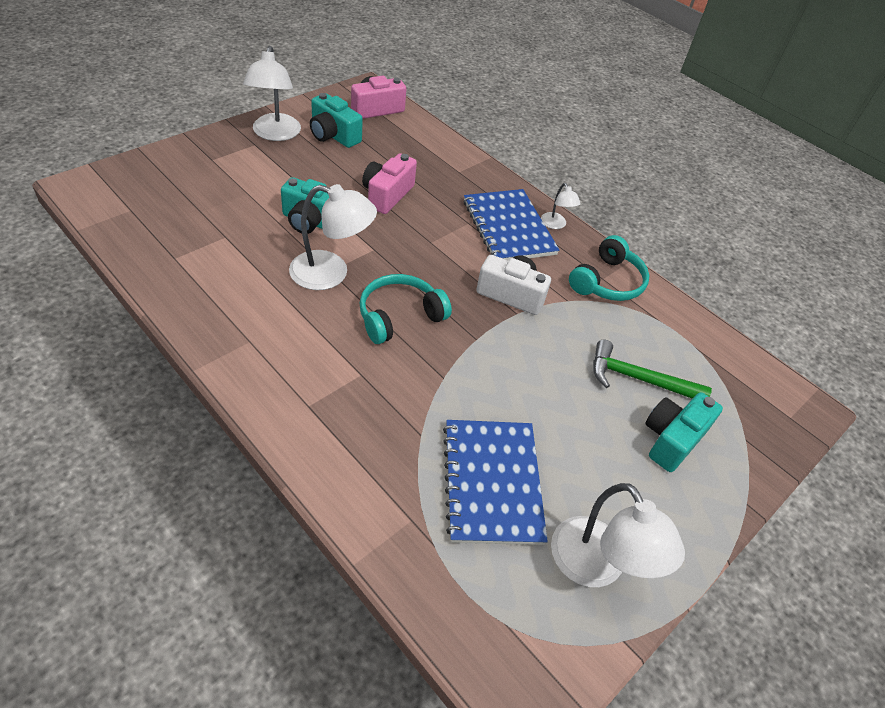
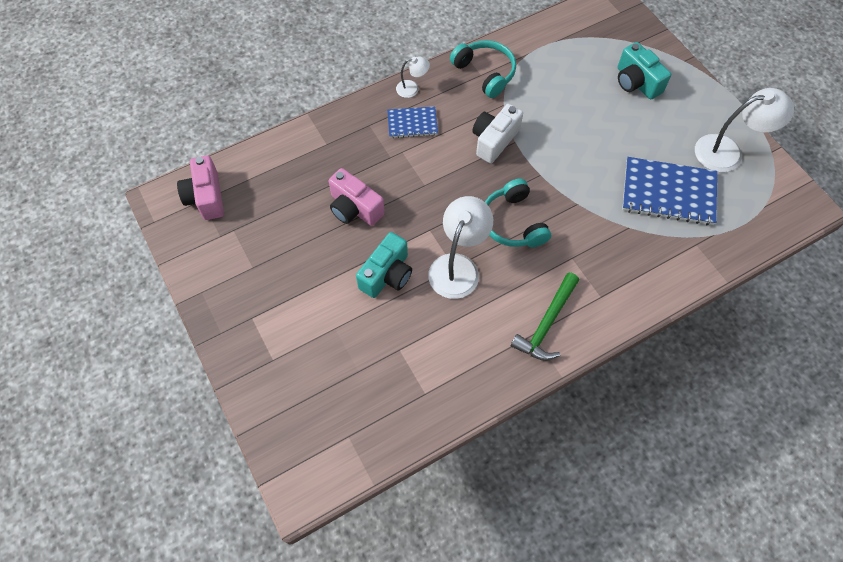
camera: 70 degrees left, 15 degrees up
(275, 134) = (236, 297): white lamp -> none
(333, 135) = (248, 242): turquoise camera -> none
(508, 227) = (412, 123): blue notebook -> blue notebook, size x0.57
(638, 378) = (584, 84): green hammer -> green hammer (546, 324)

